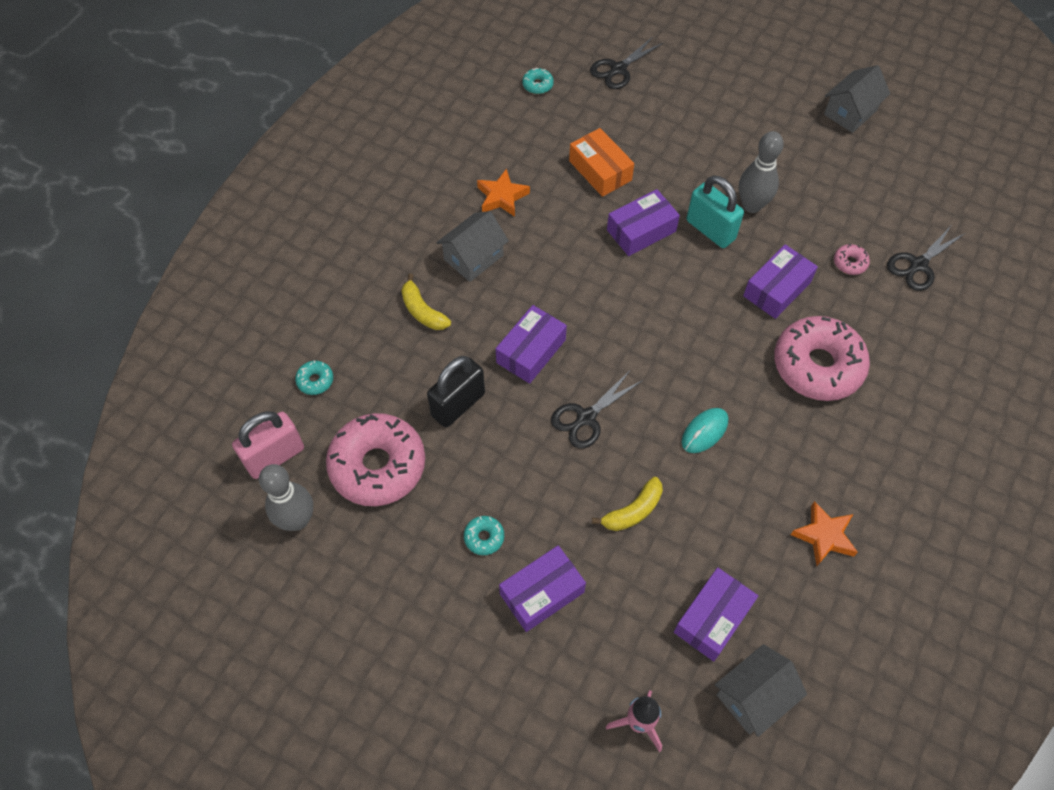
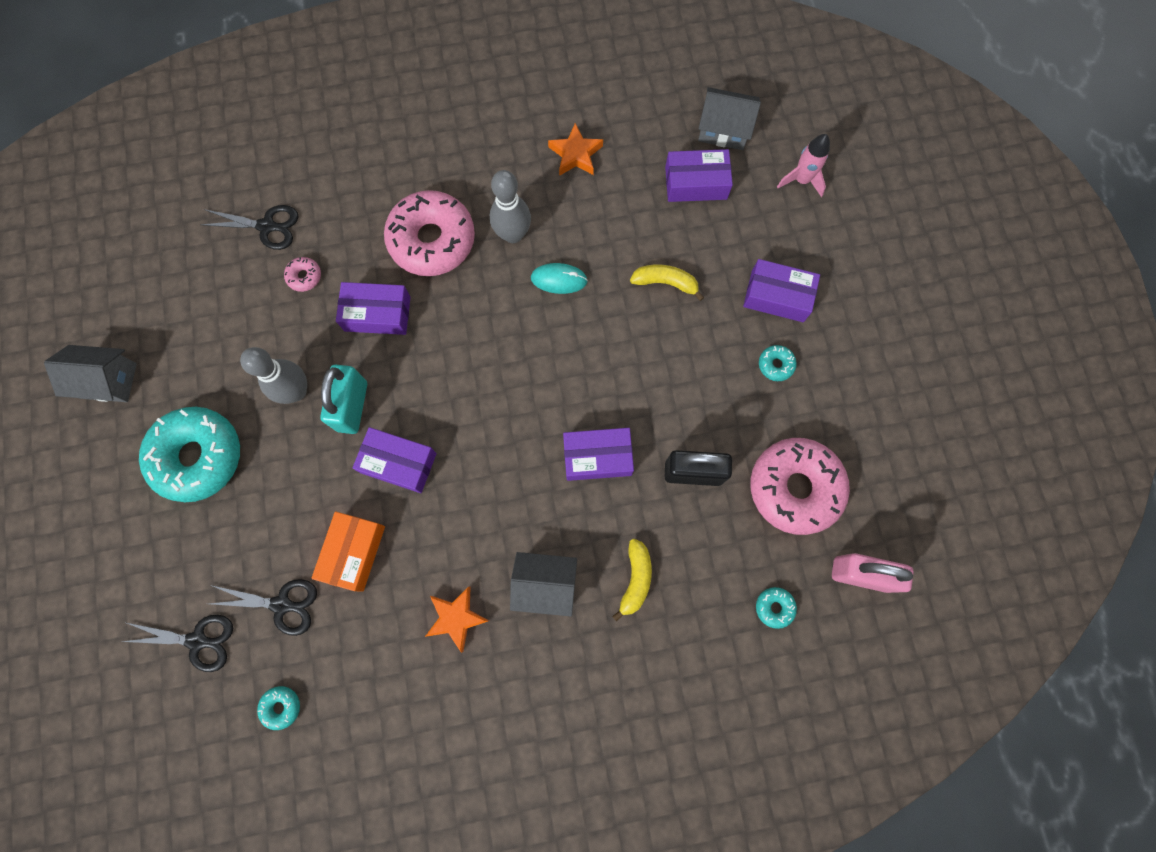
camera: 130 degrees left, 15 degrees up
(297, 520) = (887, 507): grey bowling pin -> grey bowling pin (513, 234)
(586, 418) = (620, 369): black scissors -> black scissors (282, 604)
(747, 129) = (198, 457): none -> turquoise donut

